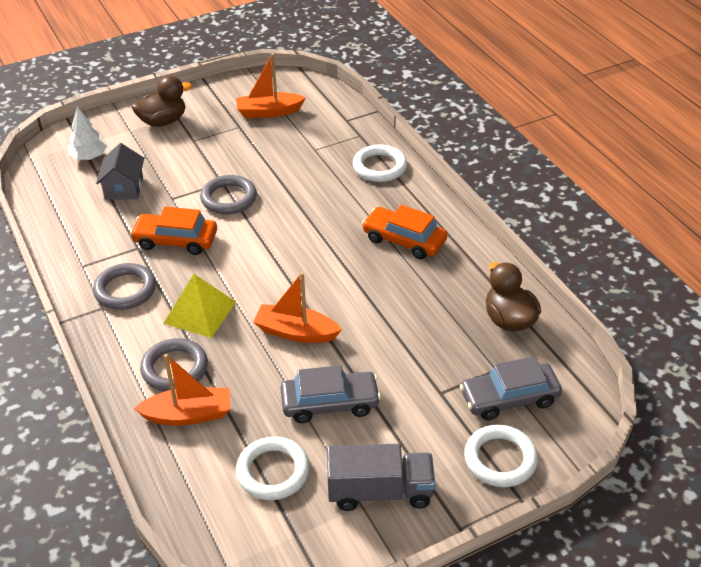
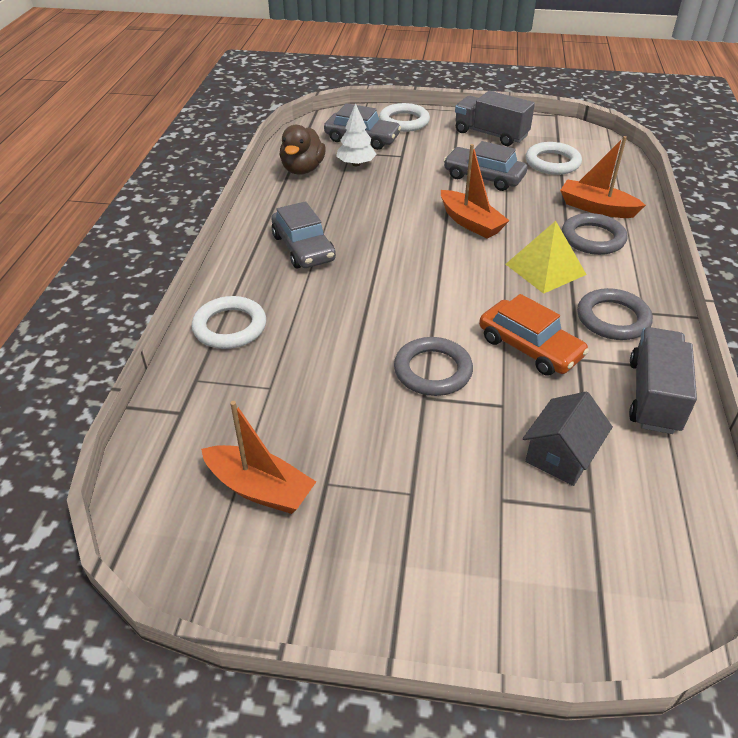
camera: 145 degrees left, 0 degrees up
(78, 244) = (654, 396): none -> grey truck
(89, 157) = (595, 549): white tree -> white tree (356, 164)
(163, 121) = (433, 566): brown duck -> none
(404, 240) = (303, 248): orange car -> grey car

